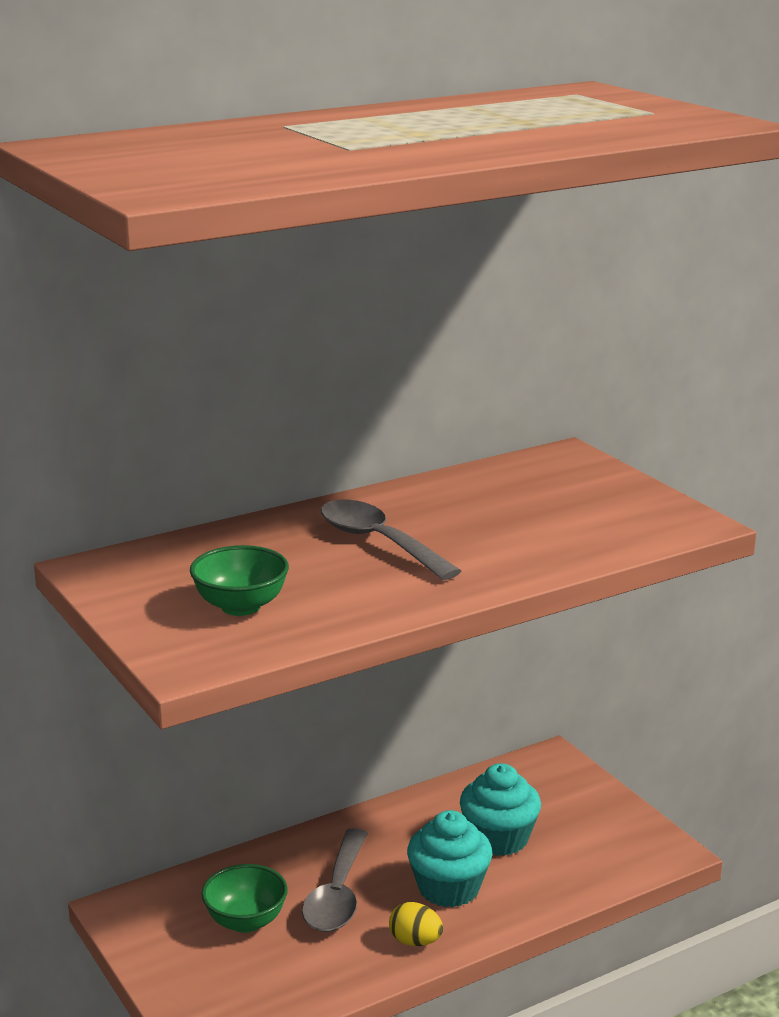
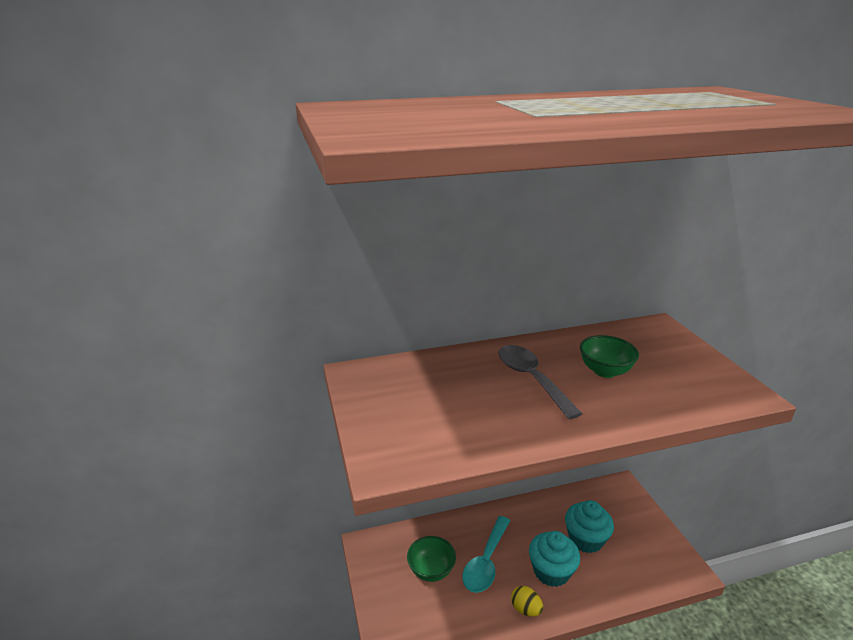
camera: 15 degrees right, 5 degrees up
(241, 606) = (432, 420): green bowl -> green bowl (605, 371)
(337, 895) = (486, 562): grey spoon -> turquoise spoon

